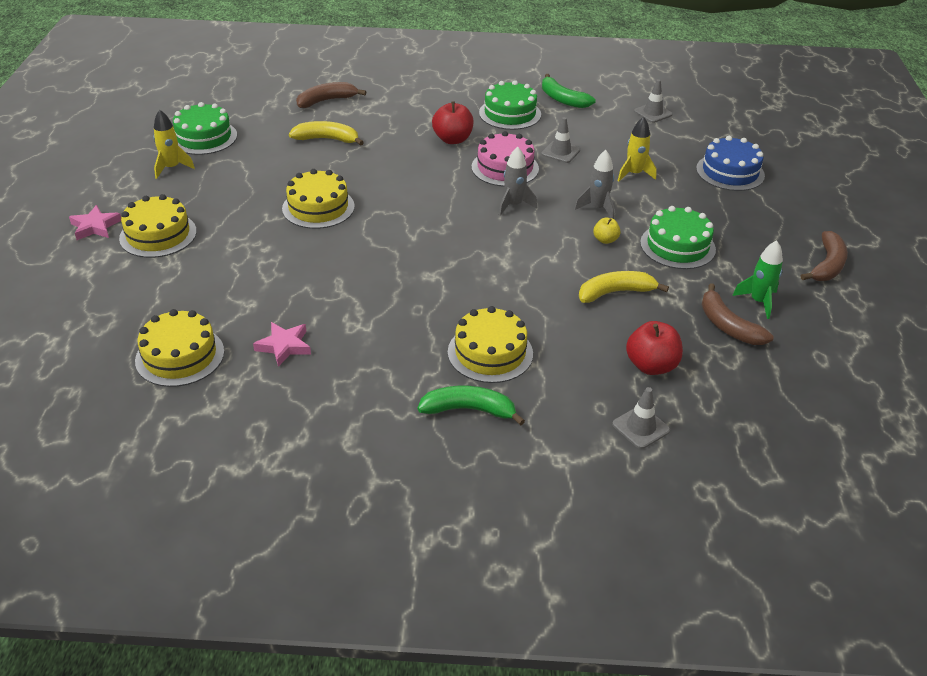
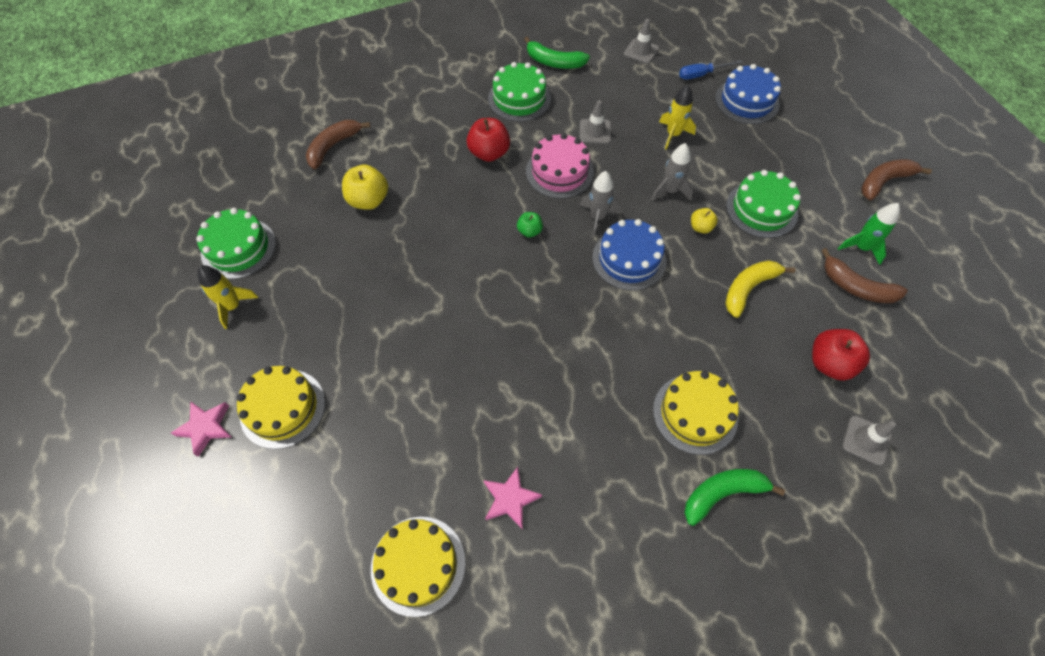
camera: 25 degrees left, 20 degrees up
(318, 207) = (421, 298): yellow cake -> none
(327, 139) = (369, 200): yellow banana -> yellow apple
(445, 196) = (529, 231): none -> green apple
(518, 239) = (629, 259): none -> blue cake
(699, 143) = (701, 74): none -> blue screwdriver
(827, 265) = (884, 182): brown banana -> brown banana turned 120 degrees counterclockwise

